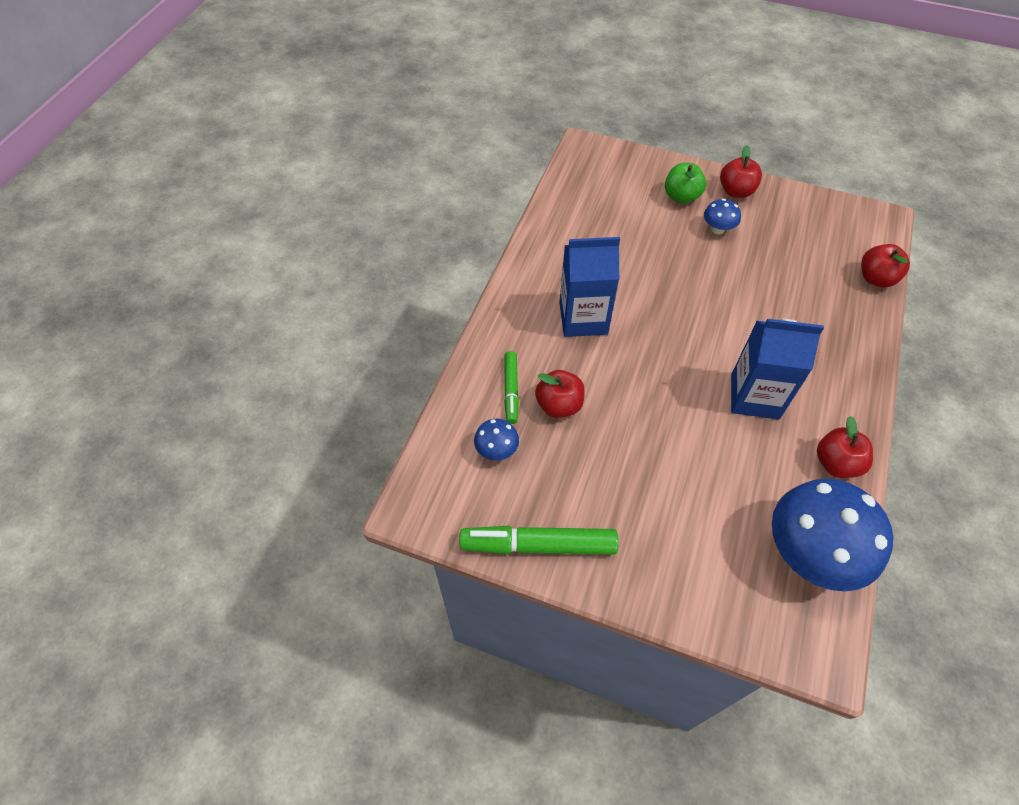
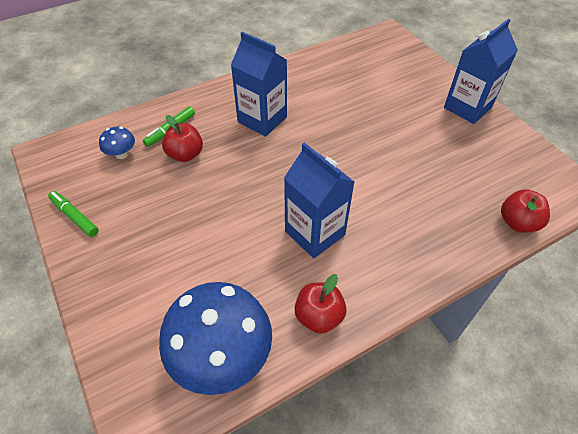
camera: 40 degrees right, 5 degrees down
(538, 545) = (75, 216): green marker -> green marker, size x0.59
(681, 196) = (420, 90): green apple -> none
(717, 229) = (422, 122): blue mushroom -> none
(736, 191) = (467, 107): red apple -> blue carton

